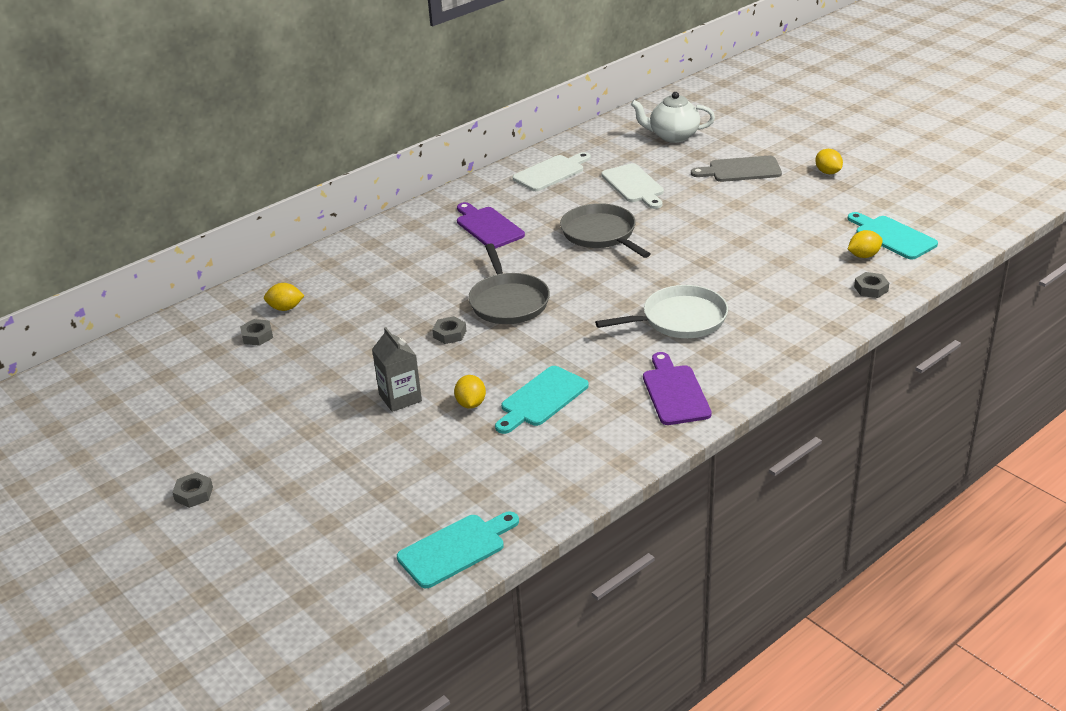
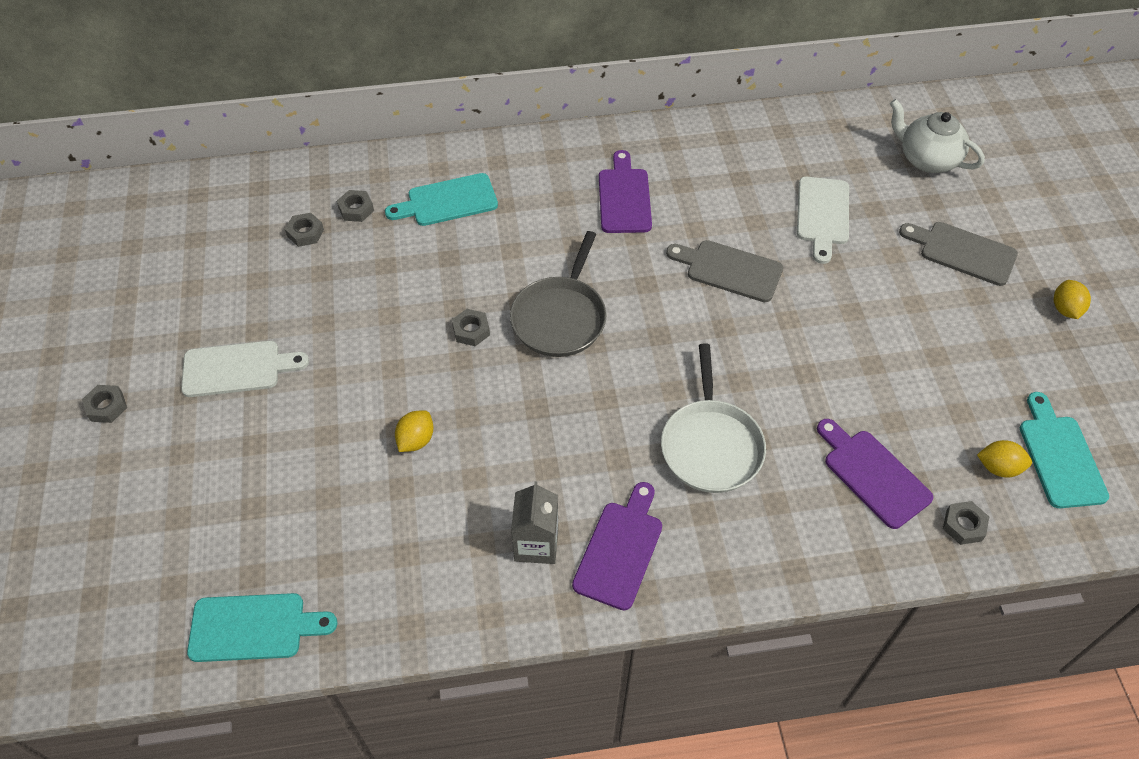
camera: 30 degrees right, 20 degrees up
(285, 308) = (356, 209): yellow lemon -> grey nut
(400, 398) = (361, 392): grey carton -> grey carton (536, 544)
(541, 399) = (484, 475): turquoise cutting board -> turquoise cutting board (447, 201)
(551, 172) = (750, 150): white cutting board -> white cutting board (237, 368)
(601, 234) = (729, 270): grey pan -> grey cutting board
(679, 319) = (711, 445): white pan -> white pan turned 75 degrees clockwise
(795, 290) = (873, 475): none -> purple cutting board

